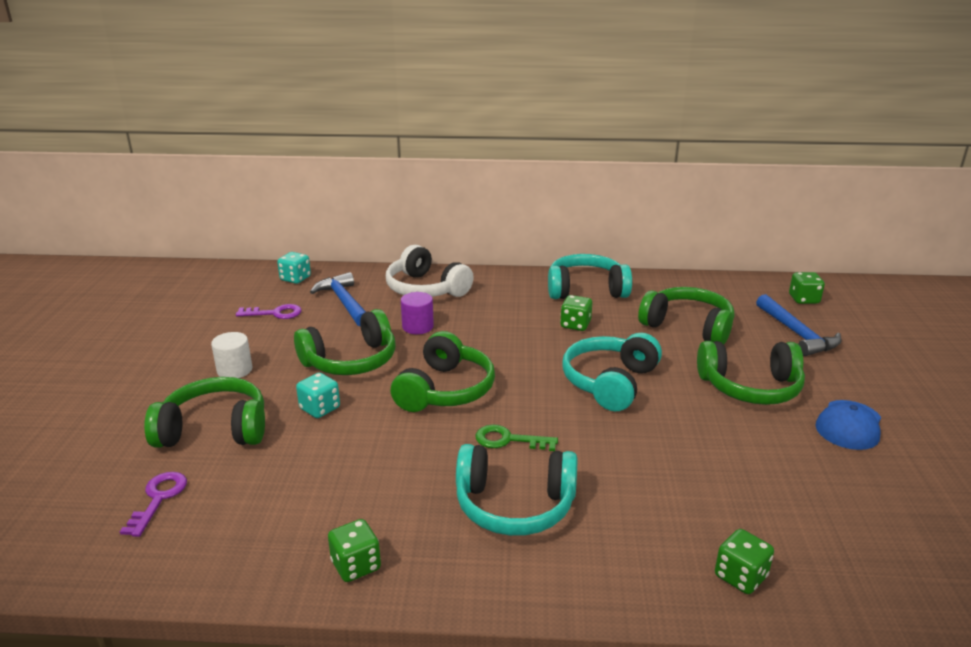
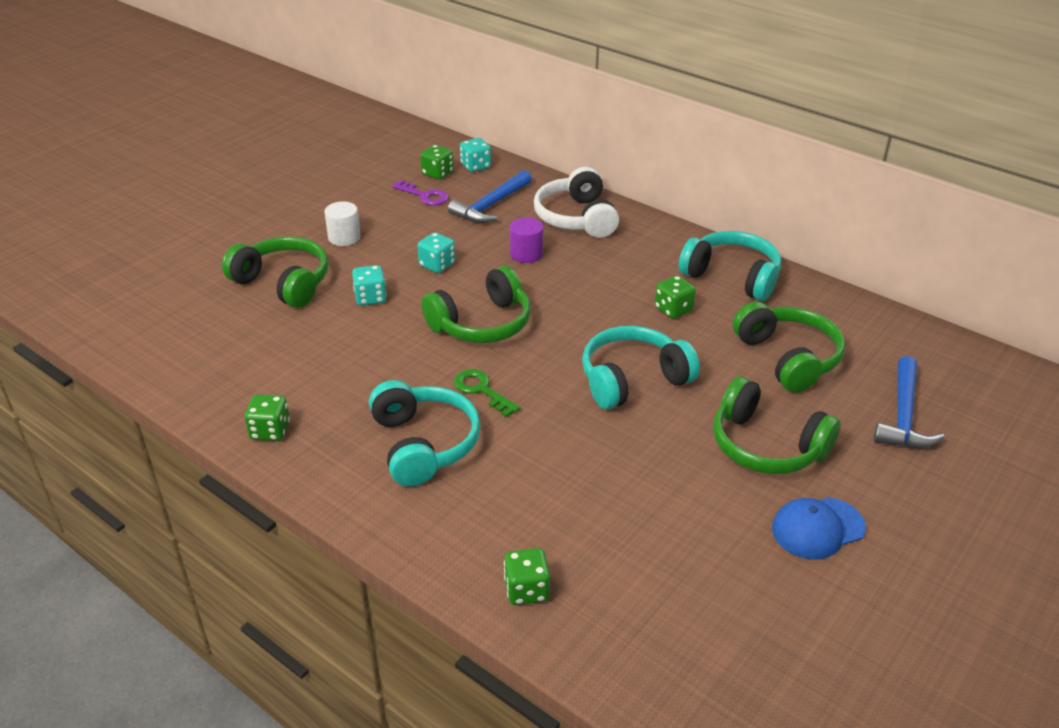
camera: 35 degrees right, 10 degrees up
(158, 499) = (201, 321): purple key -> none
(344, 302) = (491, 205): blue hammer -> blue hammer turned 150 degrees counterclockwise
(351, 361) = (437, 265): green headphones -> turquoise dice
(514, 505) = (423, 444): turquoise headphones -> turquoise headphones turned 150 degrees counterclockwise
(803, 299) = (973, 382): green dice -> green dice (437, 173)

